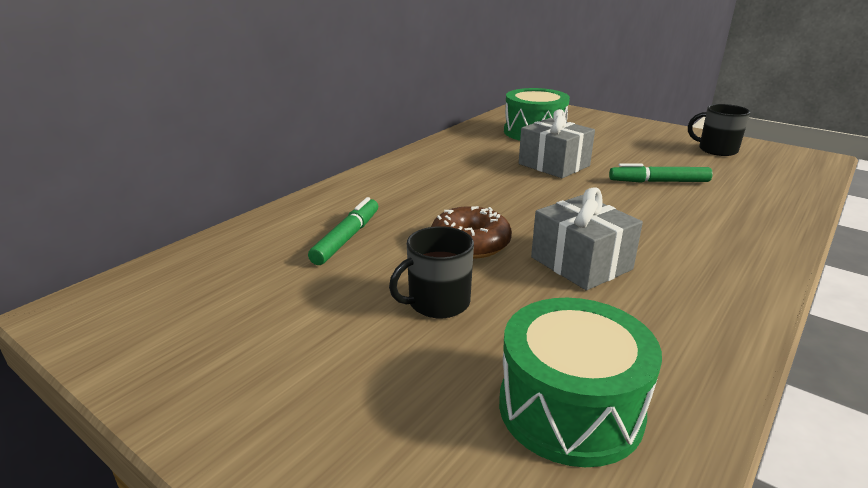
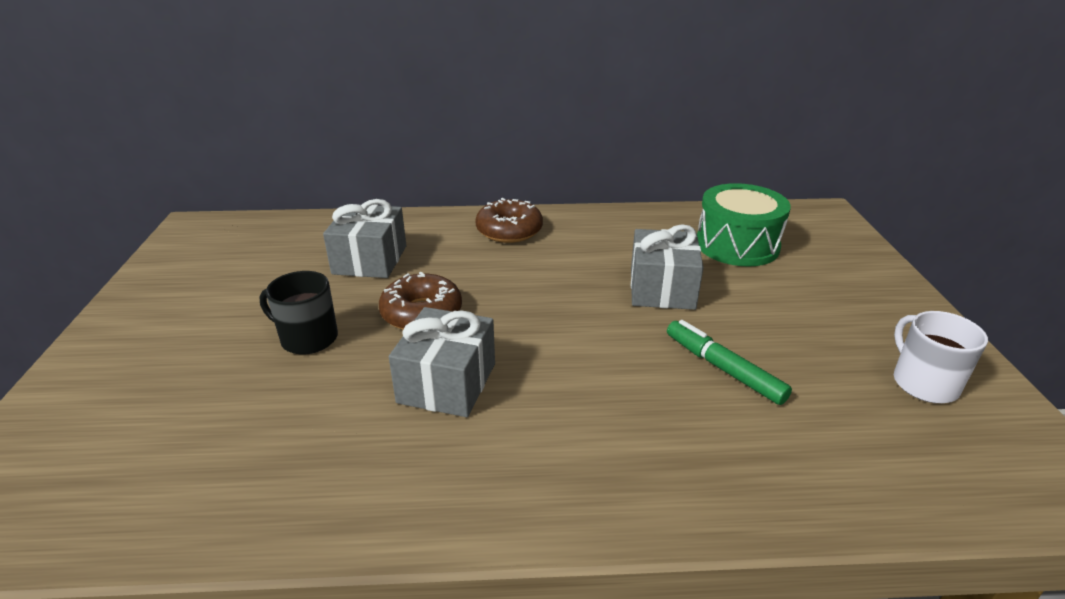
camera: 50 degrees right, 5 degrees up
(347, 238) = (370, 260): green marker -> grey gift
(400, 177) = (509, 230): none -> brown donut
(570, 408) = (204, 455): green drum -> none
(716, 150) = (923, 383): black mug -> white mug

